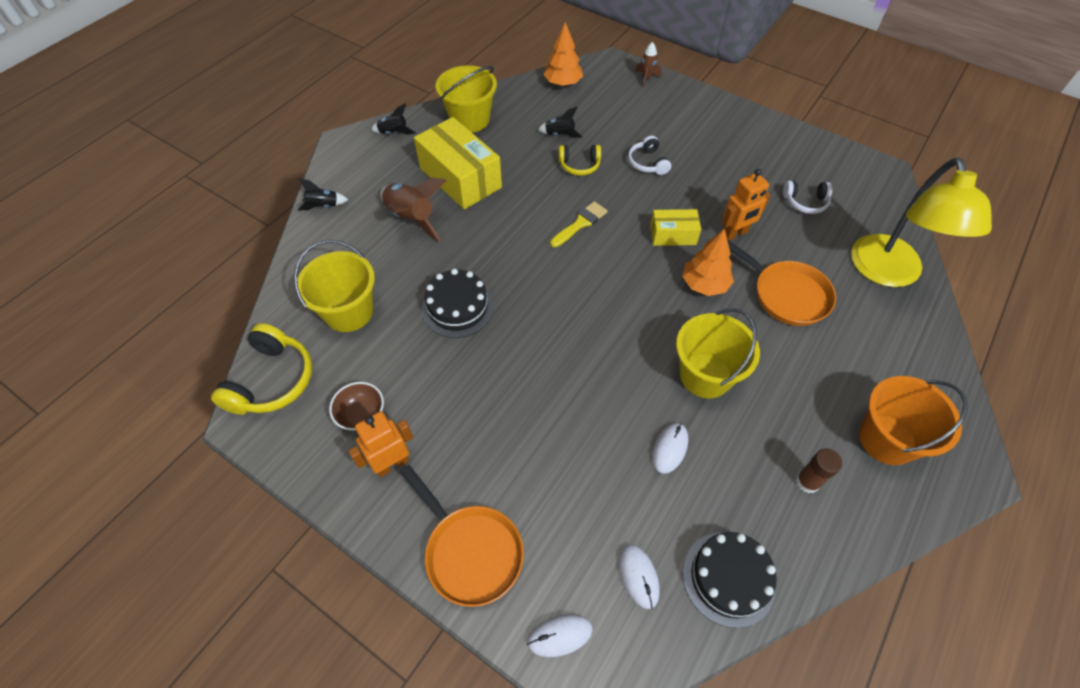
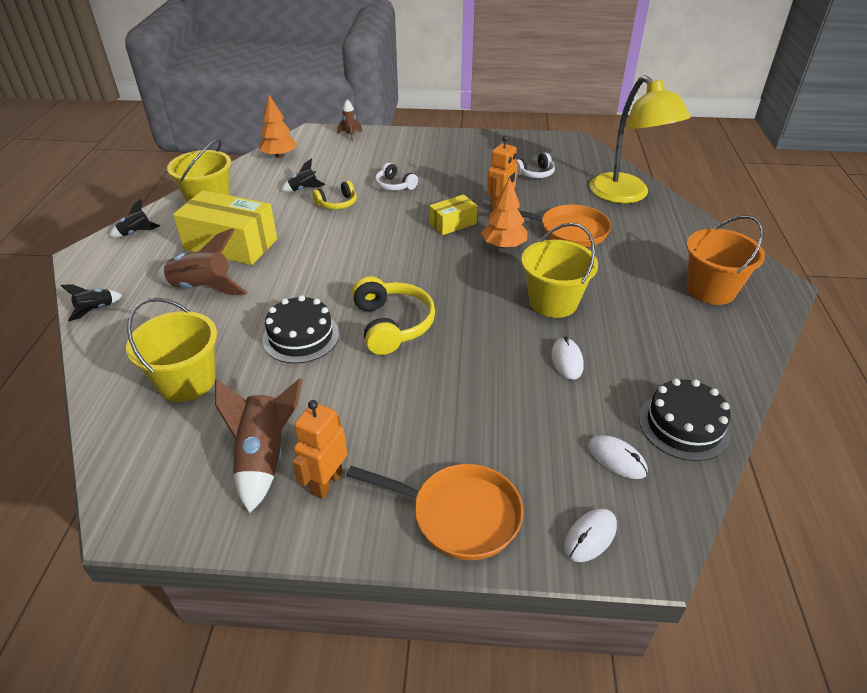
camera: 30 degrees left, 15 degrees down
(272, 380) = (137, 472): yellow headphones -> yellow headphones (392, 325)
(361, 415) = (264, 457): brown bowl -> brown rocket
(580, 223) = (369, 240): yellow brush -> none
(807, 482) = (683, 337): brown glue stick -> none

